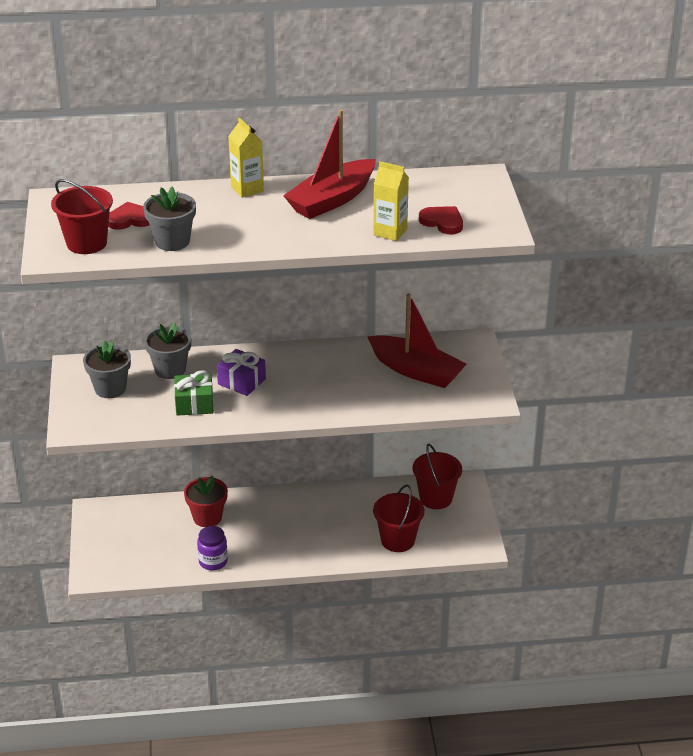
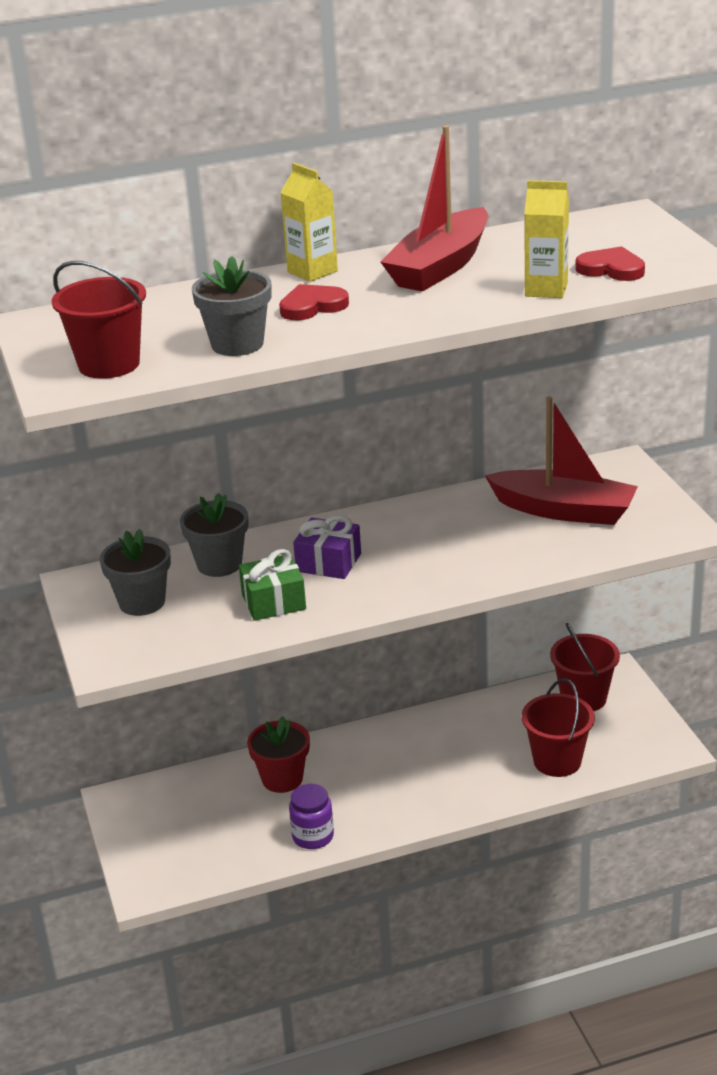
camera: 10 degrees left, 5 degrees down
(130, 219) = (160, 328): red heart -> red heart (312, 306)

